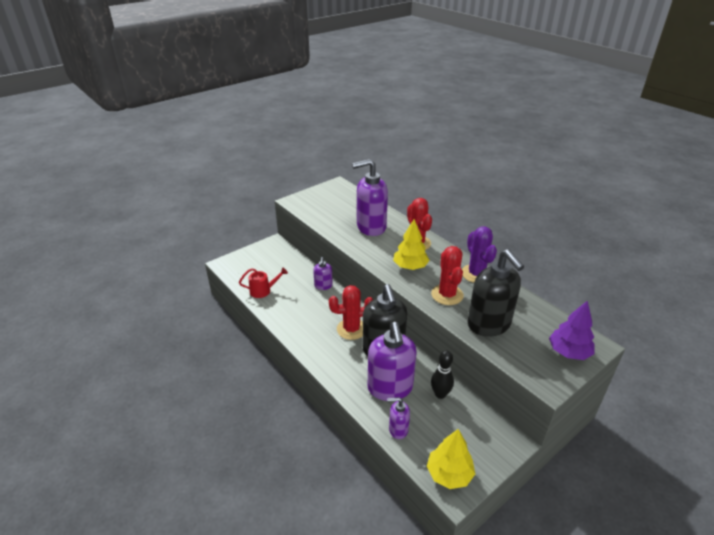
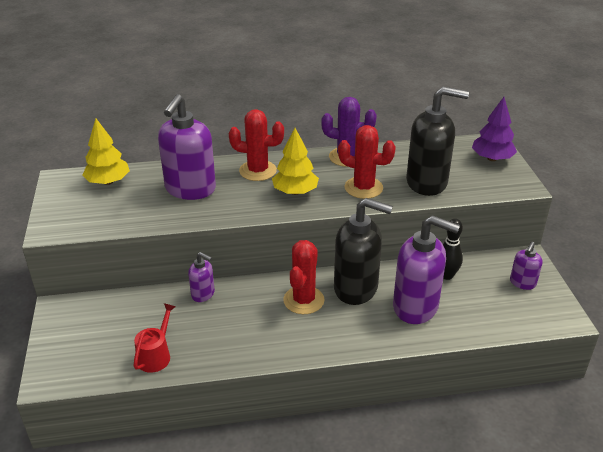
camera: 60 degrees left, 0 degrees up
(398, 429) = (475, 324): purple soap dispenser -> purple soap dispenser (522, 283)
(449, 474) = (544, 312): yellow tree -> yellow tree (108, 182)

